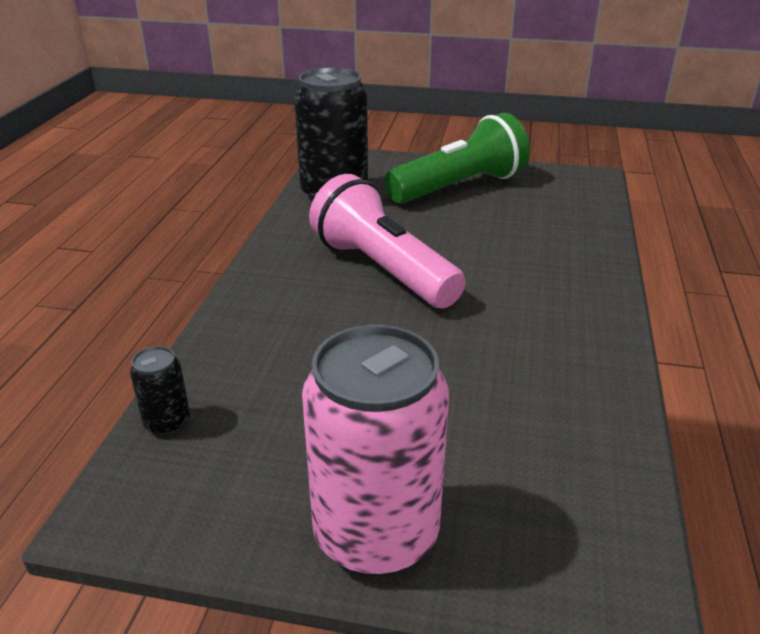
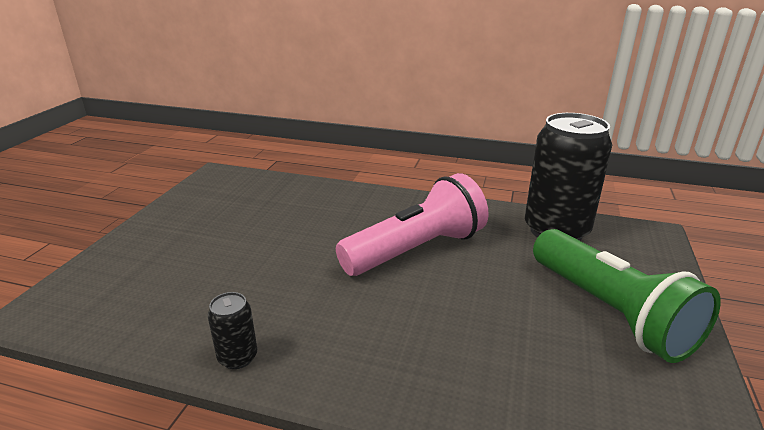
camera: 95 degrees right, 5 degrees down
(167, 422) = (268, 181): black can -> black can (238, 357)
(376, 534) = (150, 234): pink can -> none

